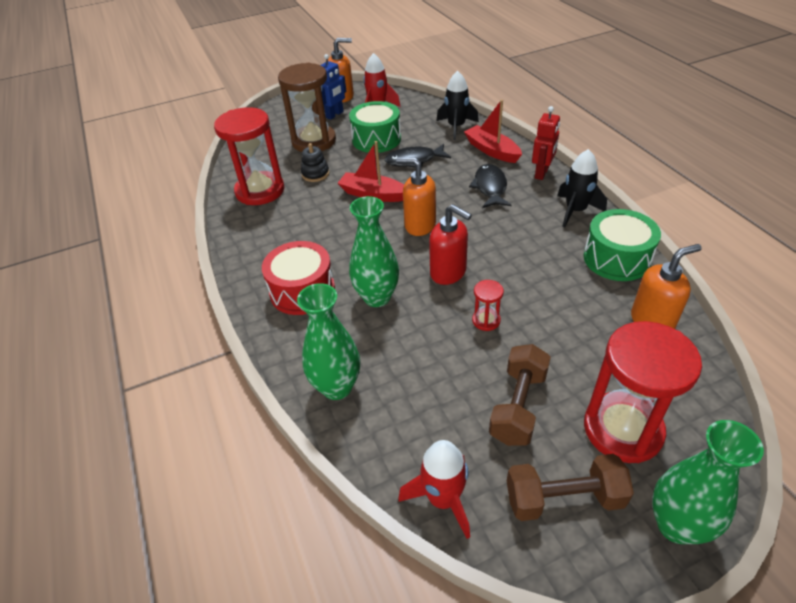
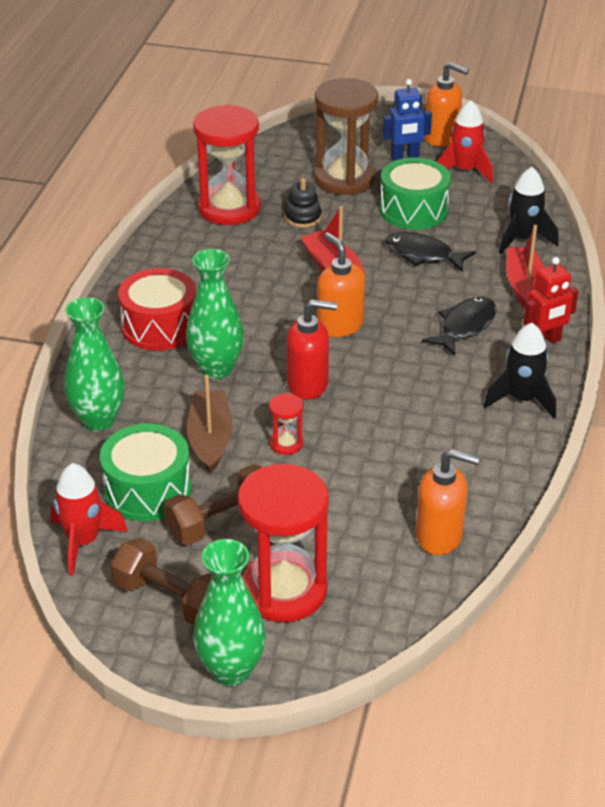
camera: 35 degrees right, 5 degrees down
(433, 349) = (210, 439): none -> brown boat
(448, 273) = (308, 384): red soap dispenser -> red soap dispenser turned 75 degrees counterclockwise
(616, 258) = (492, 466): green drum -> green drum (147, 490)

